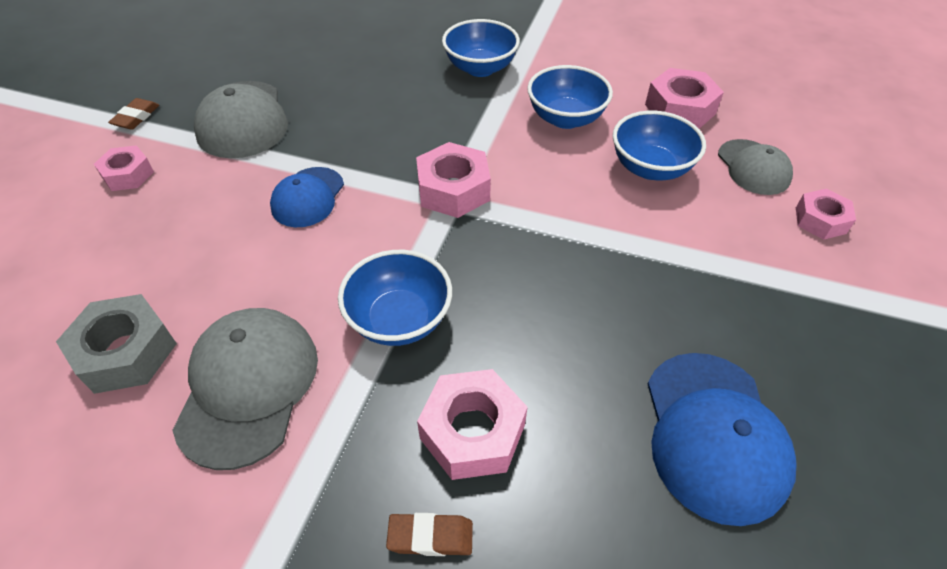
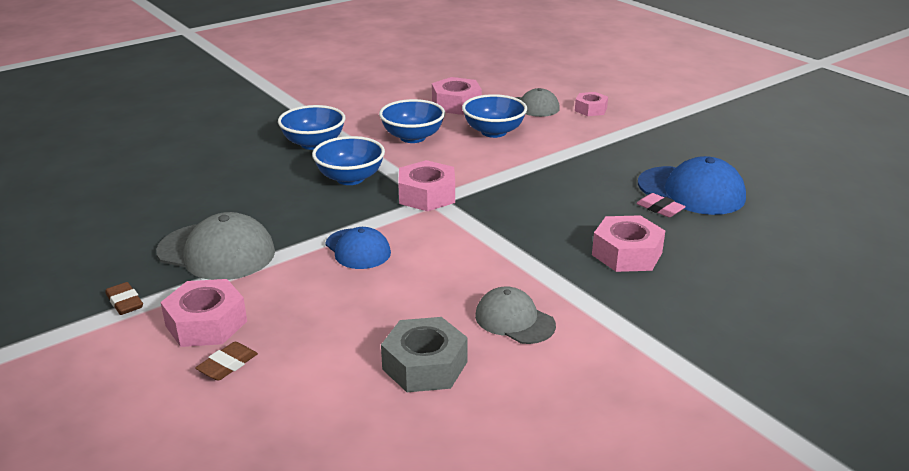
camera: 55 degrees left, 20 degrees down
(128, 175) = (206, 323): pink nut -> pink nut, size x1.55
(248, 386) = (514, 320): grey cap -> grey cap, size x0.63
(399, 319) = (519, 250): blue bowl -> blue bowl (350, 178)
(430, 536) = (681, 288): brown eraser -> brown eraser (227, 365)
(624, 418) = (660, 209): none -> pink eraser

